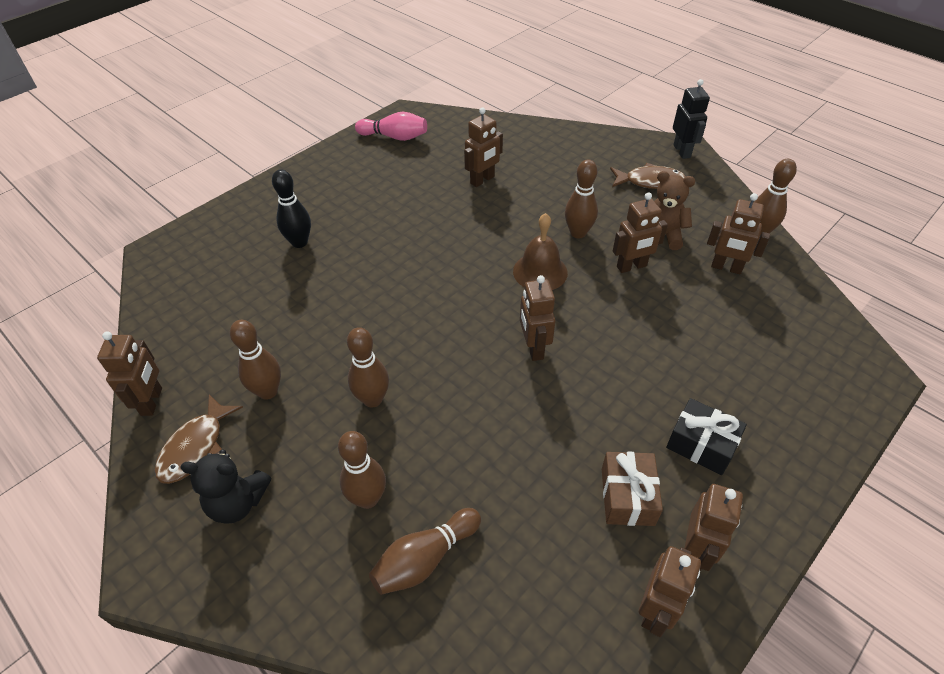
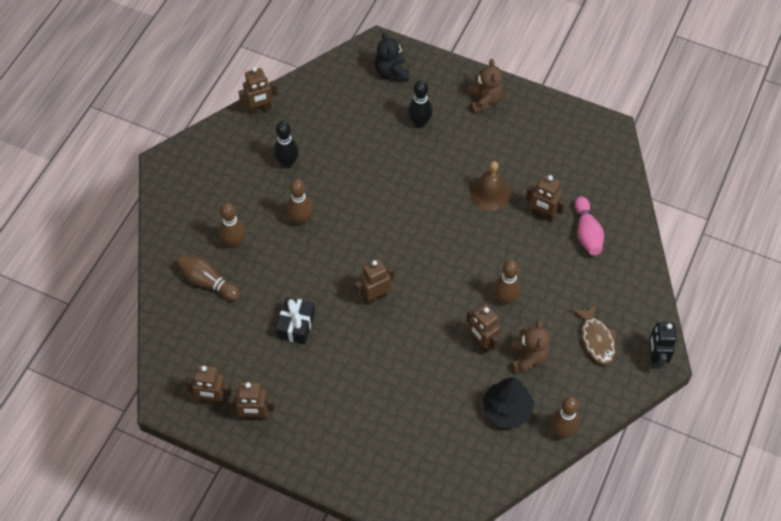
camera: 70 degrees right, 10 degrees up
(196, 447) = (238, 146): brown fish -> none
(237, 502) = (212, 182): black teddy bear -> black teddy bear (391, 72)
(268, 391) = (287, 163): brown bowling pin -> black bowling pin
(308, 184) = (484, 100): none -> brown teddy bear
(394, 137) = (572, 134): pink bowling pin -> pink bowling pin (587, 233)
(540, 272) = (451, 283): brown bell -> brown bell (490, 193)
(627, 496) = (278, 374): brown gift -> none
(682, 151) = (655, 358): black robot -> black robot turned 120 degrees clockwise
(701, 444) = (329, 410): black gift -> black gift (296, 325)
(726, 268) = (507, 410): brown robot -> black tree

